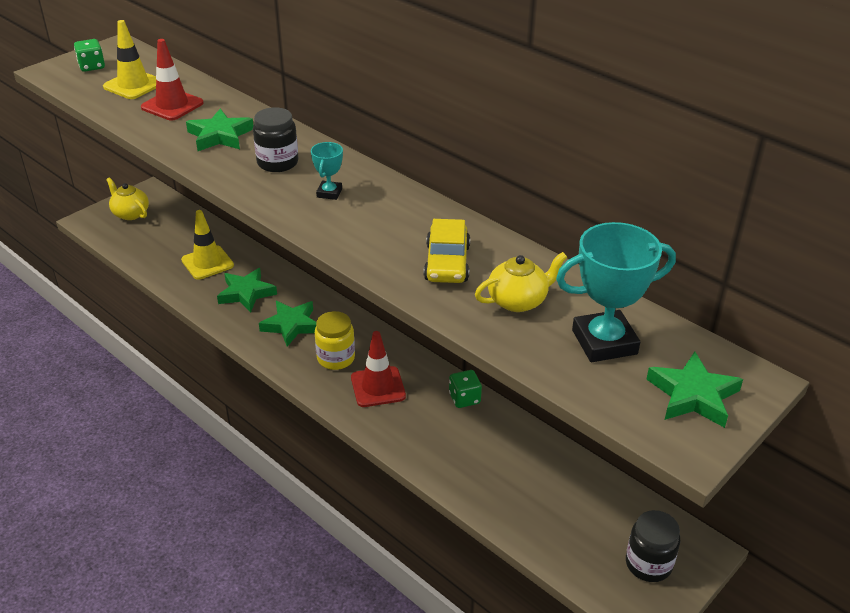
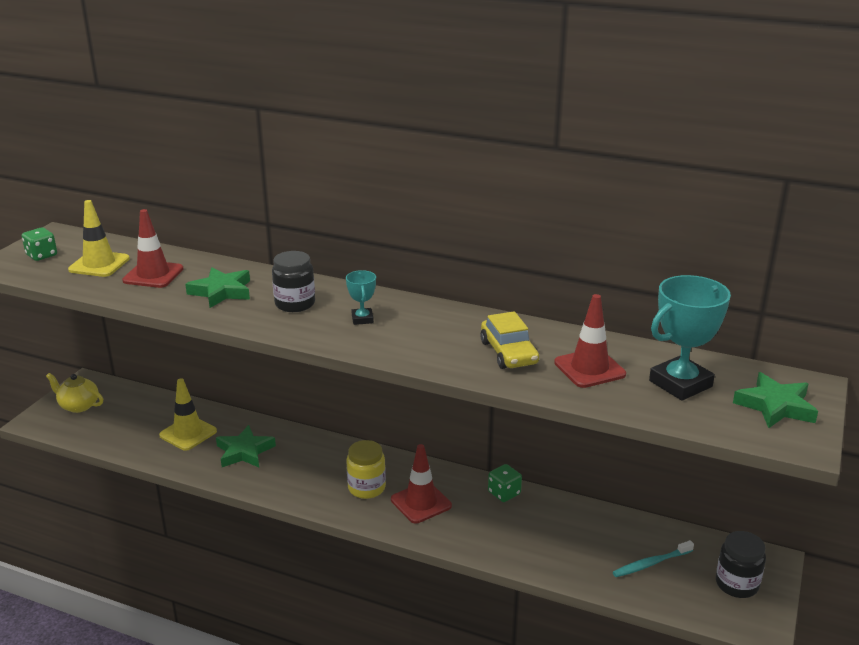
camera: 20 degrees left, 10 degrees down
(291, 325) = (306, 470): green star -> none
(518, 301) = (589, 368): yellow teapot -> red traffic cone
(570, 515) = (651, 563): none -> turquoise toothbrush

